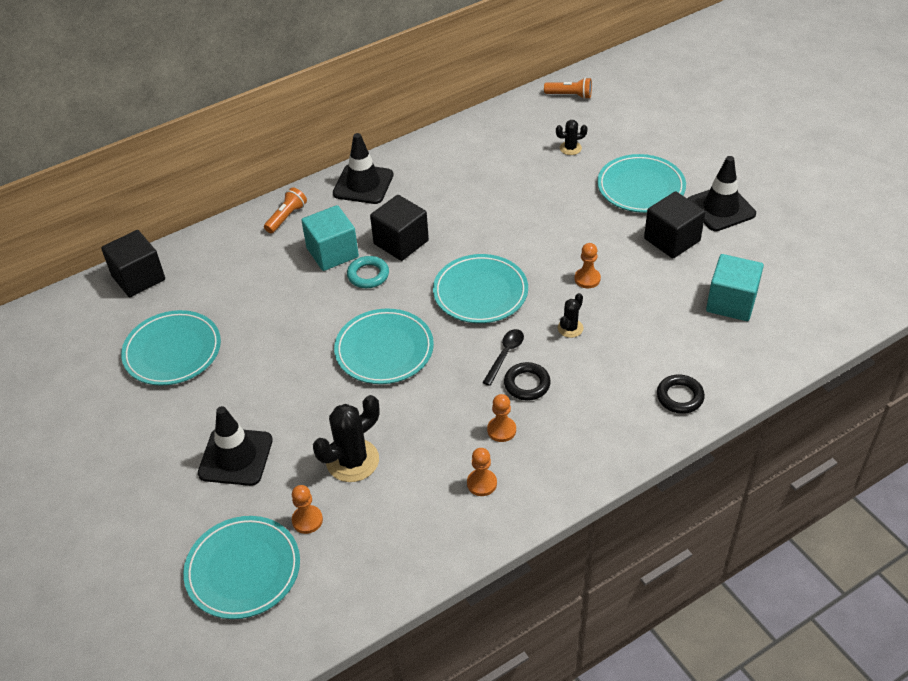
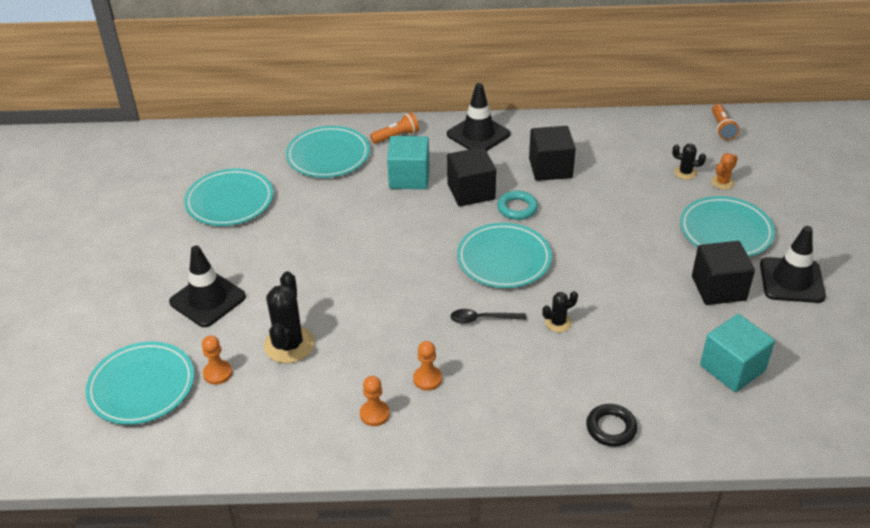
camera: 30 degrees right, 5 degrees down
(138, 278) = (251, 138): black cube -> black cube (550, 168)
(352, 460) = (289, 345): black cactus -> black cactus turned 75 degrees counterclockwise
(368, 275) = (423, 206): turquoise ring -> turquoise ring (517, 208)
(384, 350) = (386, 270): turquoise plate -> turquoise plate (328, 156)
(505, 355) = (482, 319): black spoon -> black spoon turned 150 degrees counterclockwise
(527, 384) = (480, 352): black ring -> none
(570, 95) = (722, 128): orange flashlight -> orange flashlight turned 45 degrees clockwise
(587, 279) = (608, 288): orange pawn -> none
(606, 145) = (722, 182): none -> orange cactus

